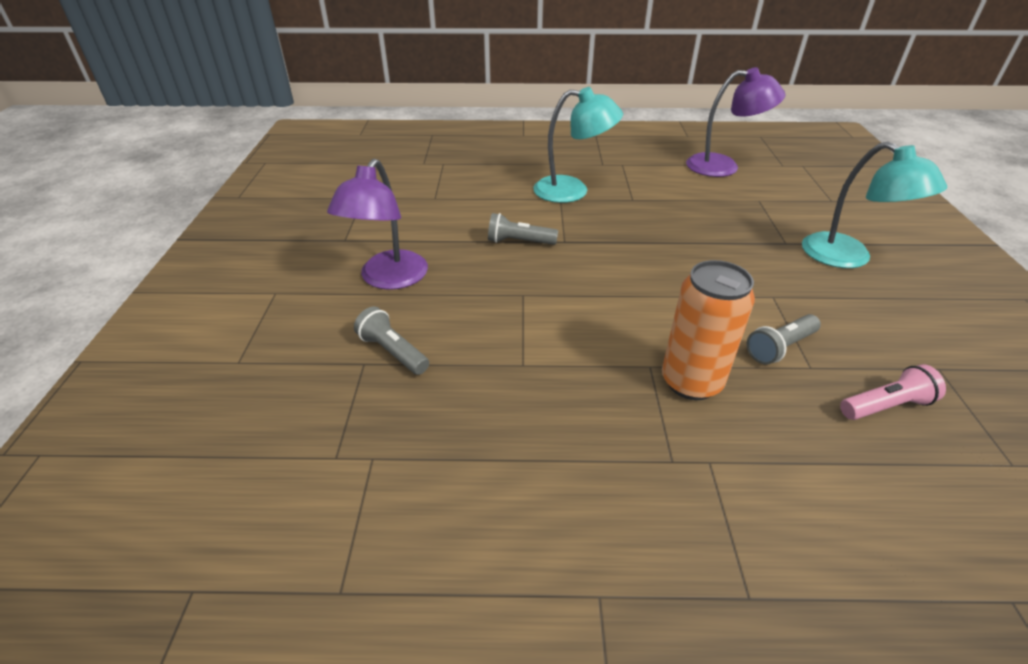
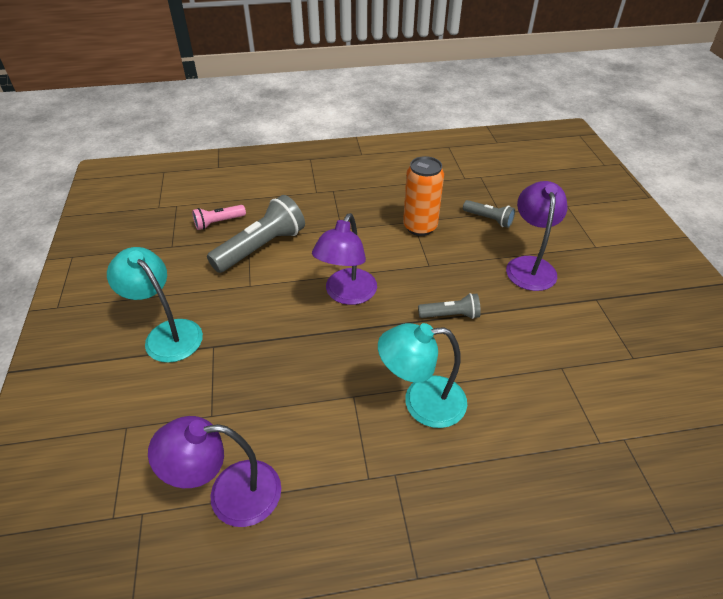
camera: 170 degrees right, 5 degrees up
(639, 272) = (347, 294): none -> purple lamp
(691, 382) = (319, 223): orange can -> orange can (420, 227)
(780, 348) = (261, 247): grey flashlight -> grey flashlight, size x1.86

